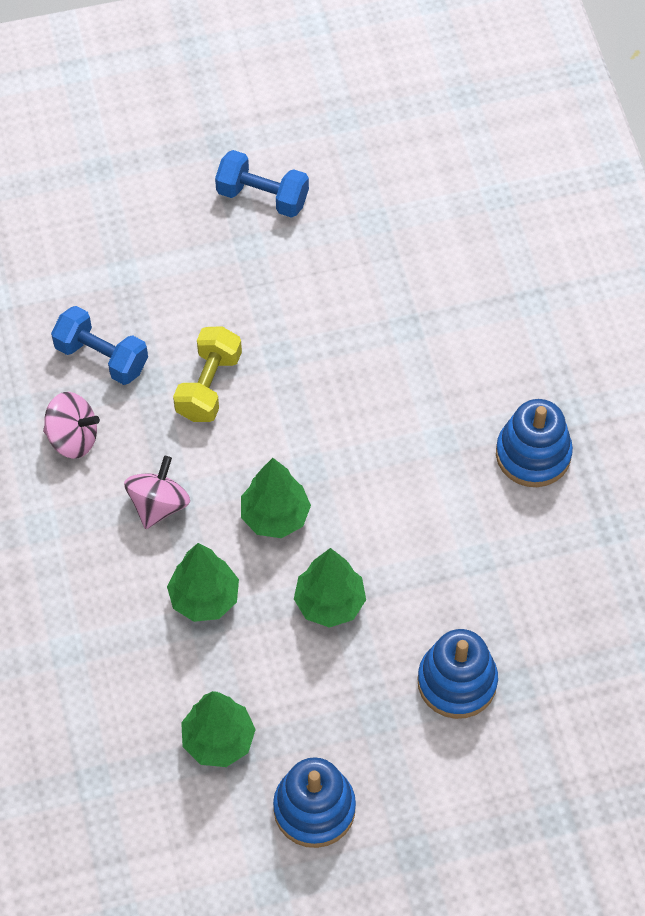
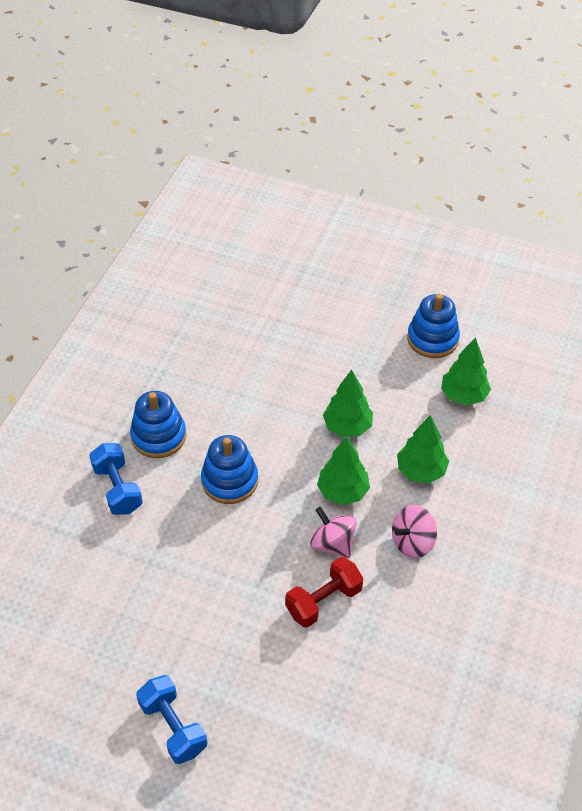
camera: 145 degrees left, 10 degrees down
(73, 438) = (443, 622): pink spinning top -> pink spinning top (333, 543)
(102, 357) = (385, 670): blue dumbbell -> blue dumbbell (118, 488)
(208, 386) = (323, 601): yellow dumbbell -> red dumbbell
(457, 682) = (309, 352): blue stacking toy -> blue stacking toy (230, 480)

